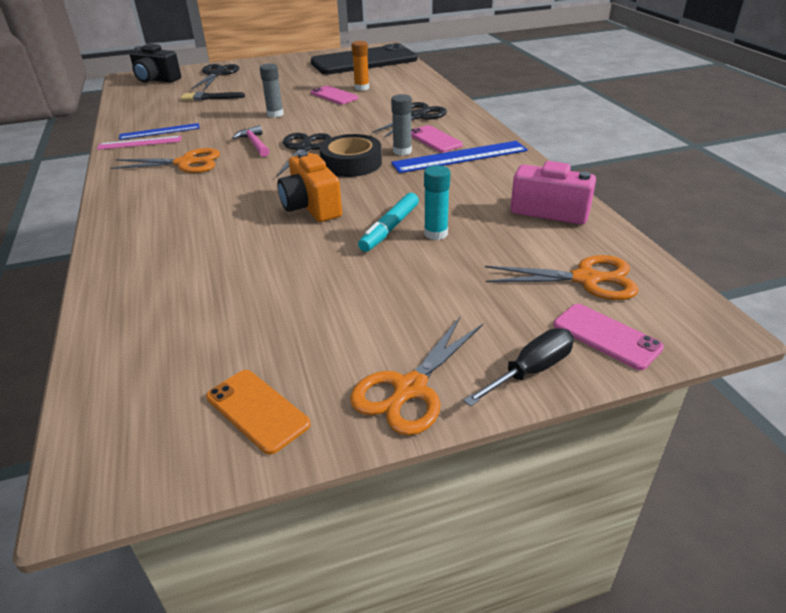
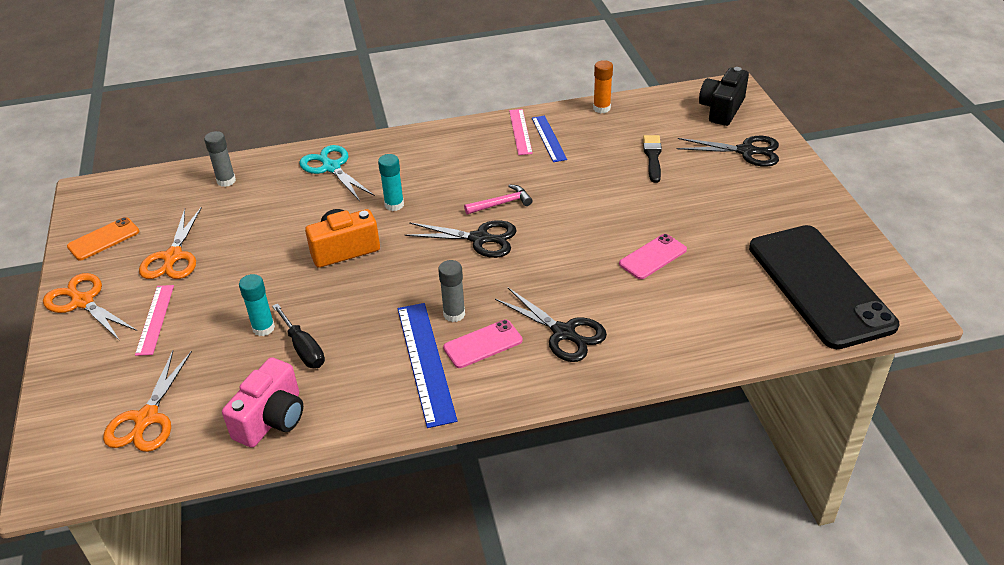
camera: 95 degrees right, 5 degrees up
(149, 234) = (331, 167): none -> turquoise scissors
(186, 163) = (463, 166): orange scissors -> orange scissors (173, 257)
(240, 190) = (394, 205): none -> turquoise glue stick
(275, 114) = (589, 211): grey glue stick -> grey glue stick (226, 181)
(351, 163) = (432, 274): black tape -> none
(362, 88) = (685, 283): orange glue stick -> orange glue stick (601, 108)
(390, 228) = (285, 299): turquoise marker -> none
(435, 310) = (155, 319): none -> pink ruler
(530, 371) = (63, 361): black screwdriver -> black screwdriver (303, 348)
(606, 336) = (72, 412): pink phone -> none

